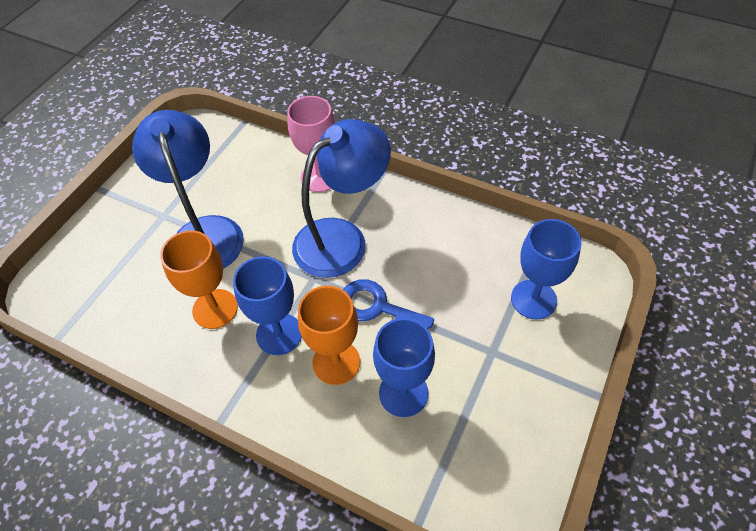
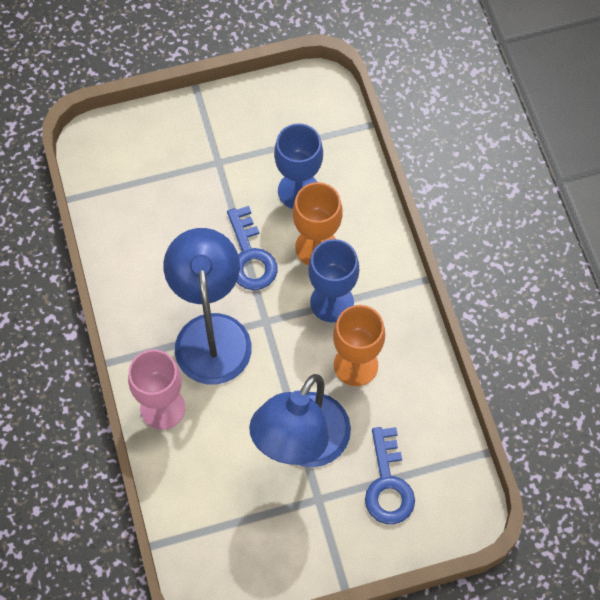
camera: 135 degrees left, 10 degrees up
(119, 260) = (388, 484): none -> blue key
(342, 238) = (211, 332): blue lamp -> blue lamp turned 75 degrees clockwise
(533, 299) = (150, 164): blue goblet -> none

